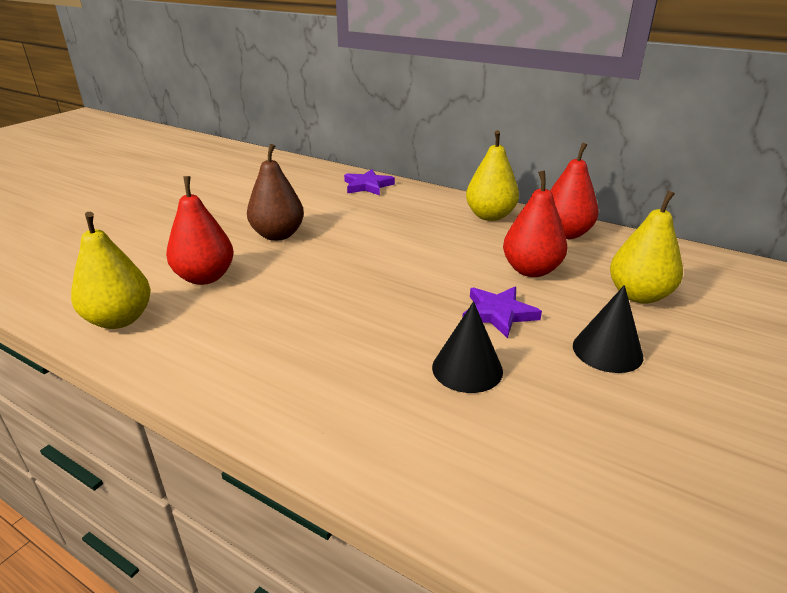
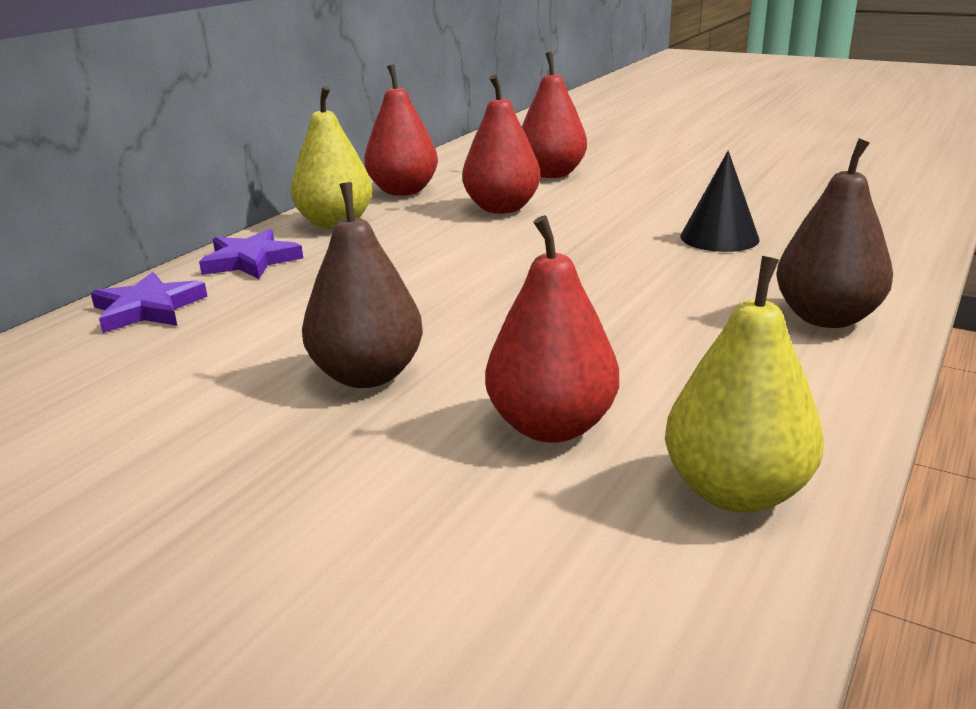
camera: 90 degrees left, 5 degrees down
(286, 393) = (826, 318): none -> brown pear
(498, 314) = (606, 224): purple star -> purple star (251, 261)
(607, 351) = (657, 190): black cone -> none
(638, 295) = (551, 174): yellow pear -> red pear

